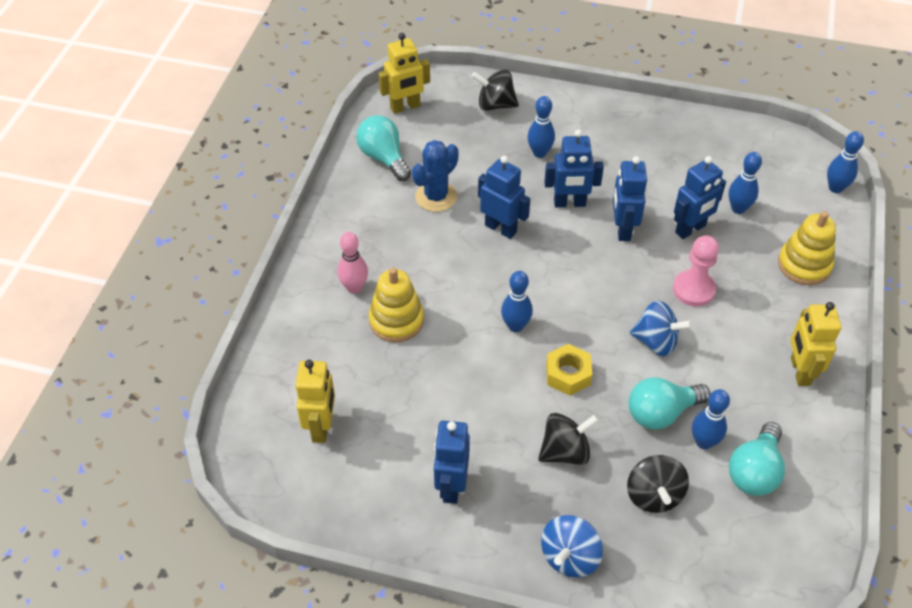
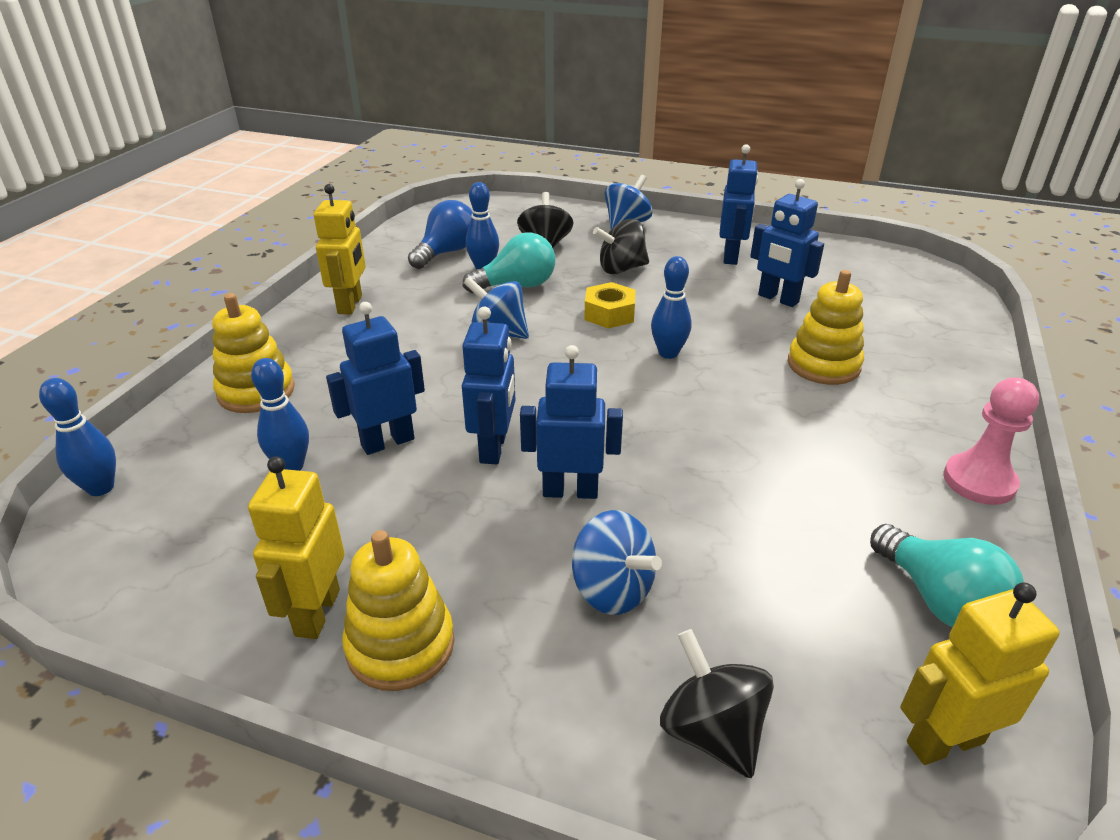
camera: 175 degrees left, 15 degrees down
(321, 427) = (874, 292): yellow robot -> yellow robot (316, 612)
(354, 288) = (896, 400): pink bowling pin -> none
(436, 197) = (809, 516): blue cactus -> none
(495, 105) = (711, 731): black spinning top -> black spinning top turned 135 degrees counterclockwise
(501, 228) = (689, 460): blue robot -> blue robot (778, 299)
(539, 153) = (612, 589): blue bowling pin -> blue spinning top
(629, 125) = (400, 645): none -> yellow stacking toy
(693, 289) = (425, 375): pink pawn -> pink pawn (979, 481)
(754, 471) = (446, 252): turquoise light bulb -> blue light bulb

